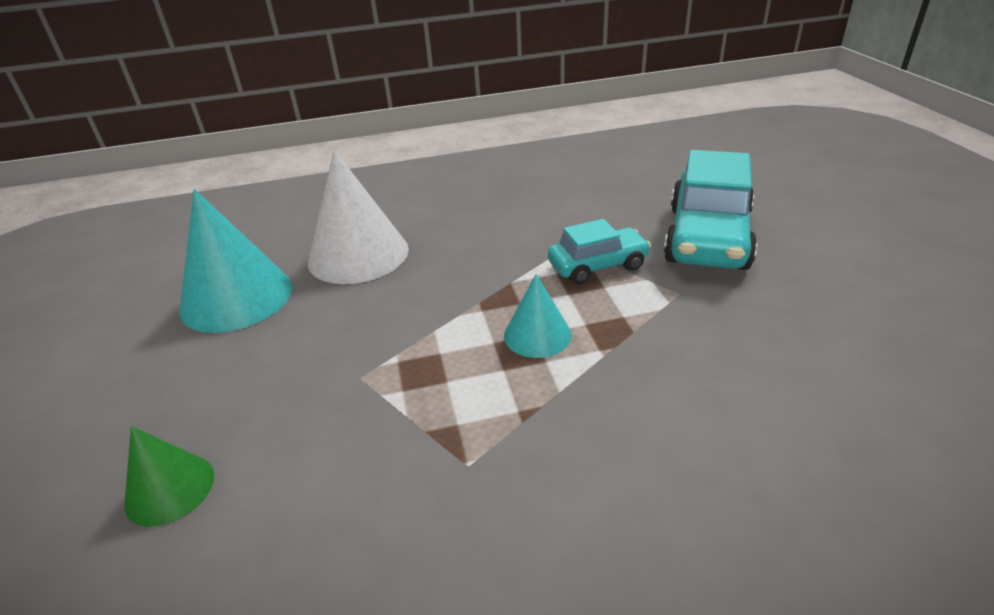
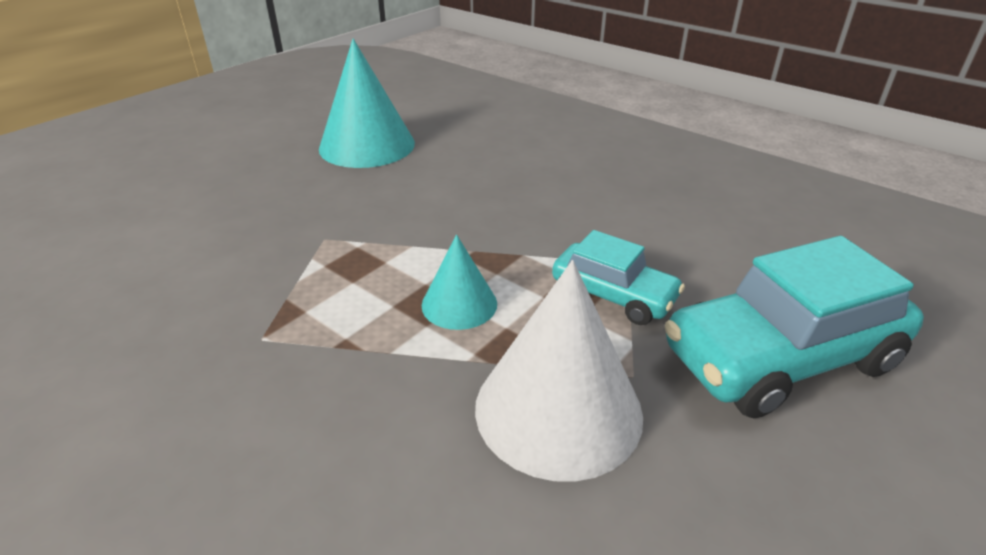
camera: 50 degrees right, 0 degrees up
(170, 489) = (165, 221): green cone -> none
(358, 255) = (472, 164): white cone -> white cone (558, 409)

